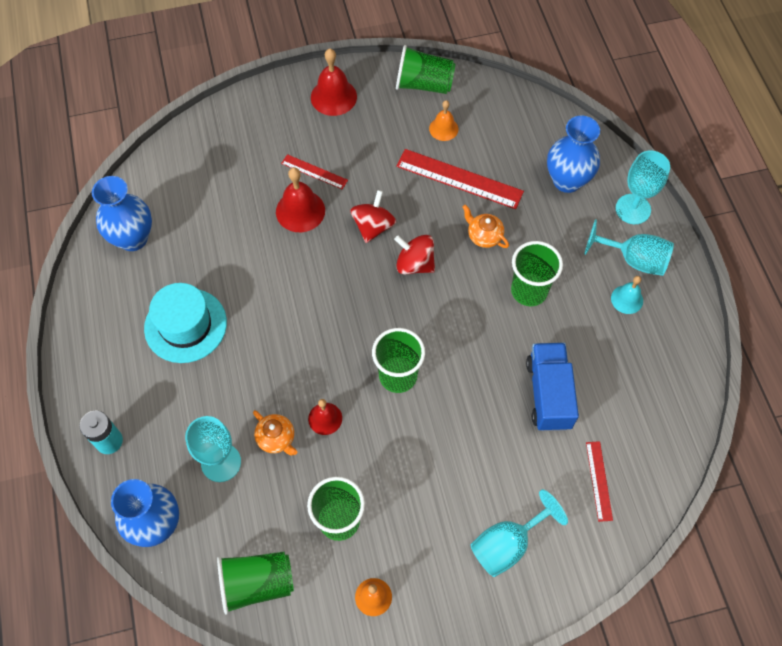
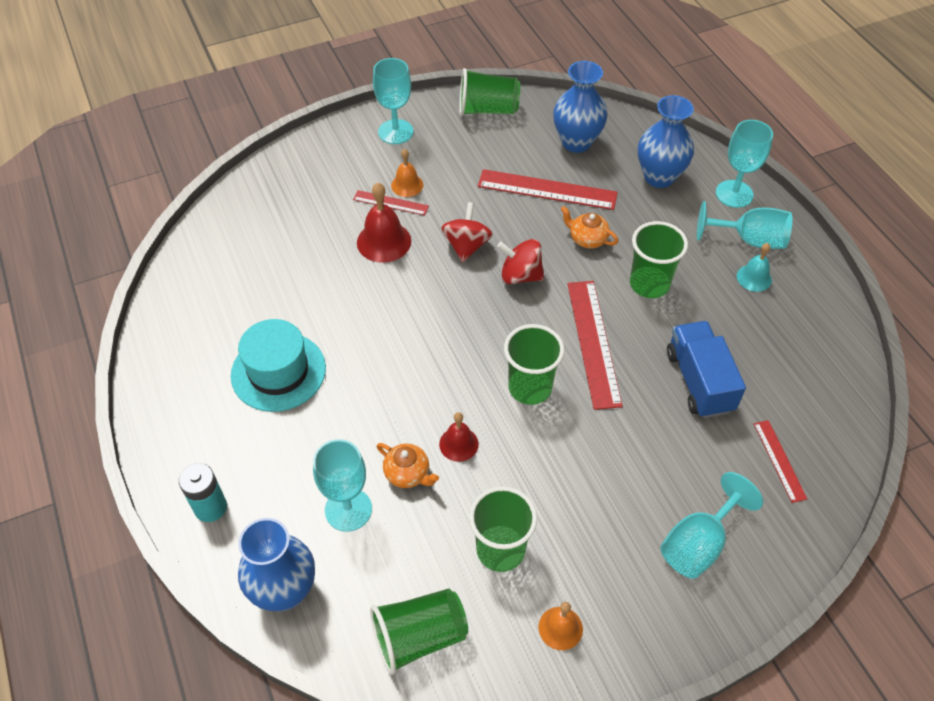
camera: 10 degrees left, 10 degrees down
(133, 238) = (202, 293): blue vase -> blue vase (576, 142)
(333, 97) = (395, 132): red bell -> turquoise goblet
(443, 128) = (518, 146): orange bell -> orange bell (407, 185)
(464, 341) = (593, 342): none -> red ruler

